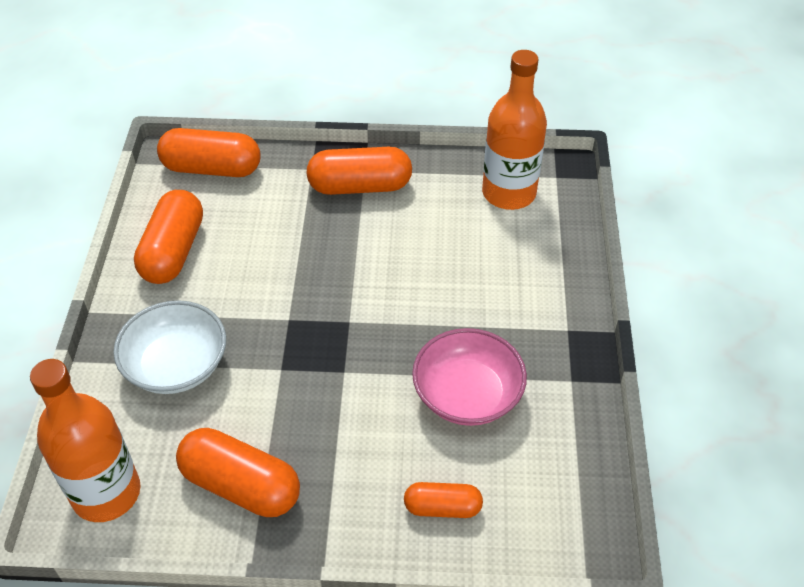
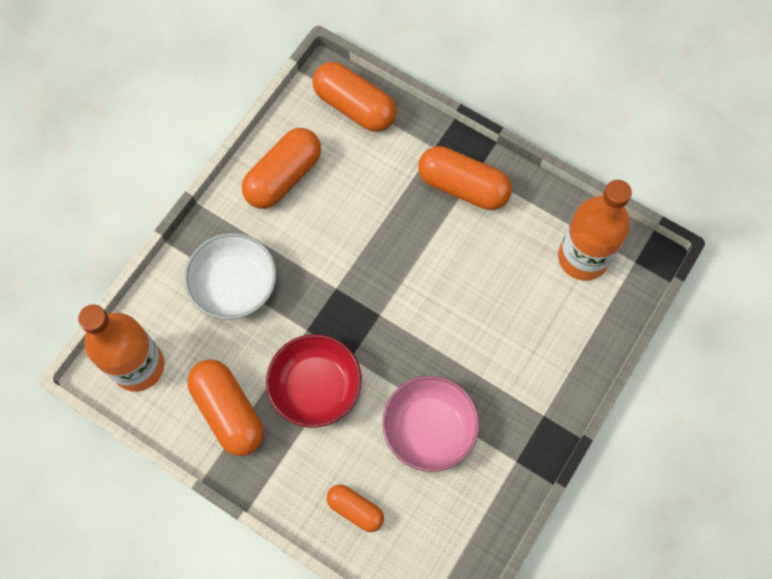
camera: 30 degrees right, 20 degrees up
(324, 415) = (316, 387): none -> red bowl

